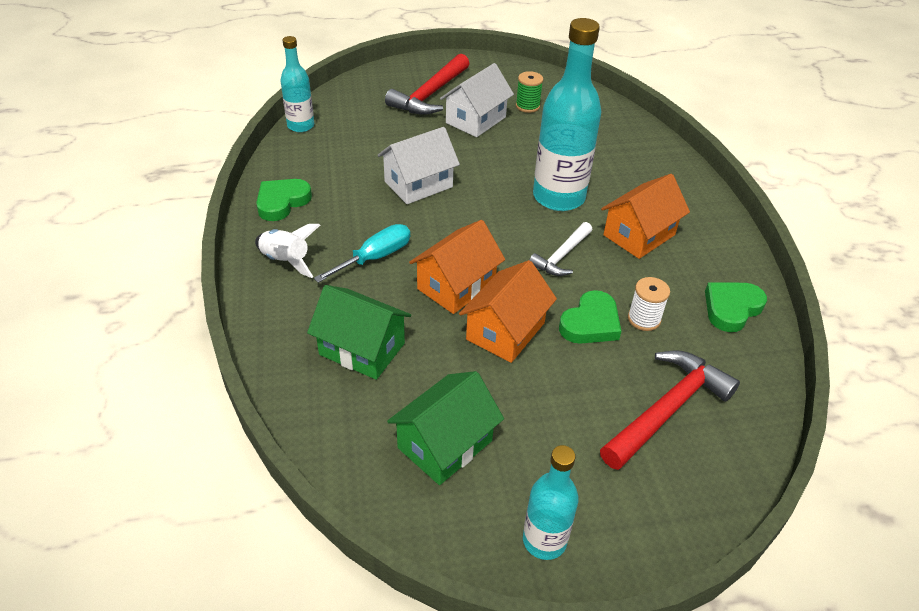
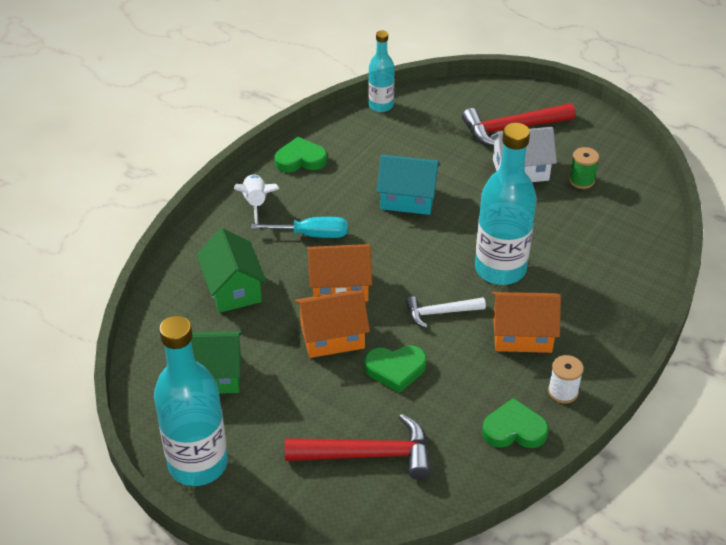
camera: 45 degrees right, 0 degrees up
(418, 184) = (408, 198): white house -> turquoise house
(544, 540) = (198, 464): turquoise bottle -> turquoise bottle, size x1.79
(644, 319) = (437, 392): white spool -> white spool (563, 392)

